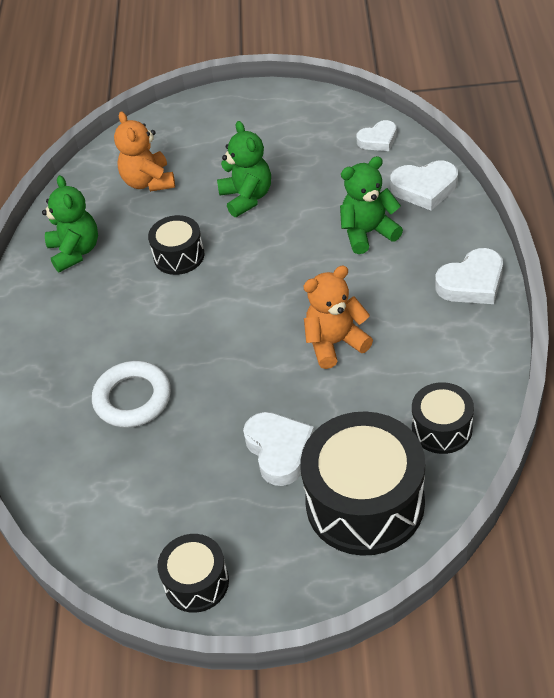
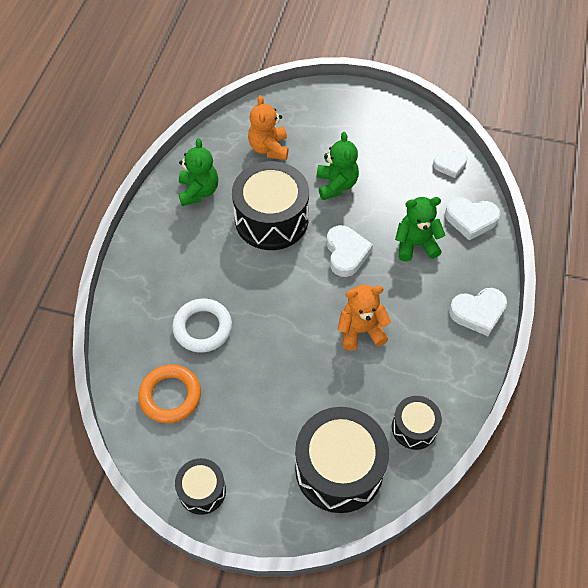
camera: 10 degrees right, 10 degrees up
(117, 487) = (170, 396): none -> orange ring
(179, 256) = (271, 219): black drum -> black drum, size x1.89
(279, 451) = (292, 405): white heart -> white heart (346, 253)

